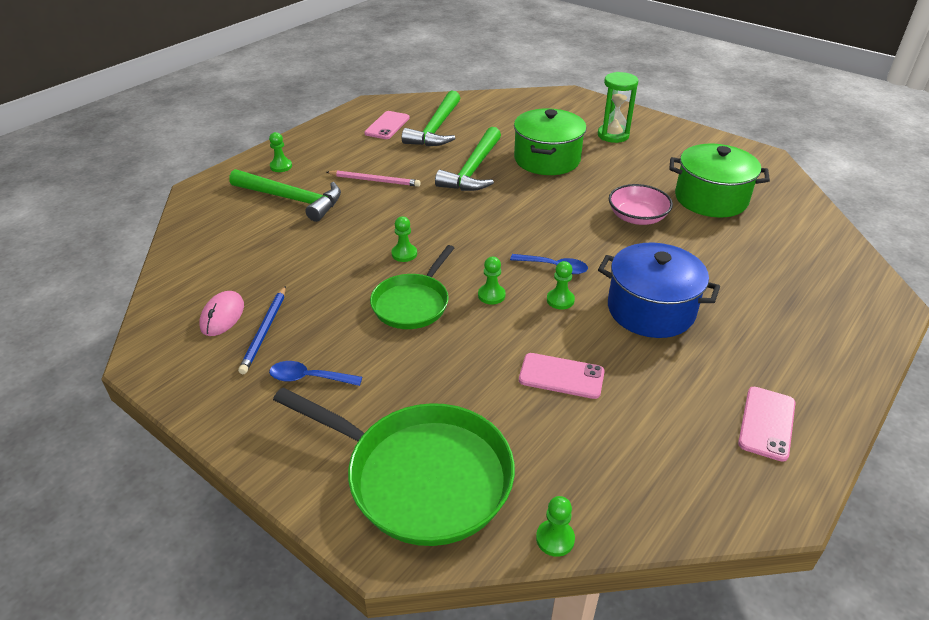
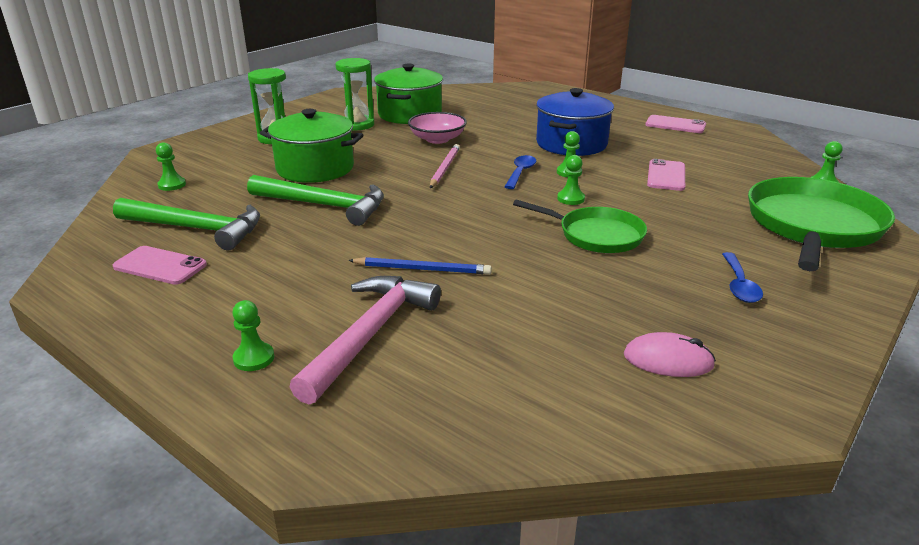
camera: 90 degrees left, 10 degrees down
(265, 331) = (681, 322): blue pencil -> blue pencil (422, 269)
(292, 199) = (370, 334): green hammer -> pink hammer
(374, 180) = (331, 268): pink pencil -> pink pencil (444, 168)
(404, 254) = (507, 242): green pawn -> green pawn (172, 185)
(664, 171) = (357, 125): none -> green hourglass

